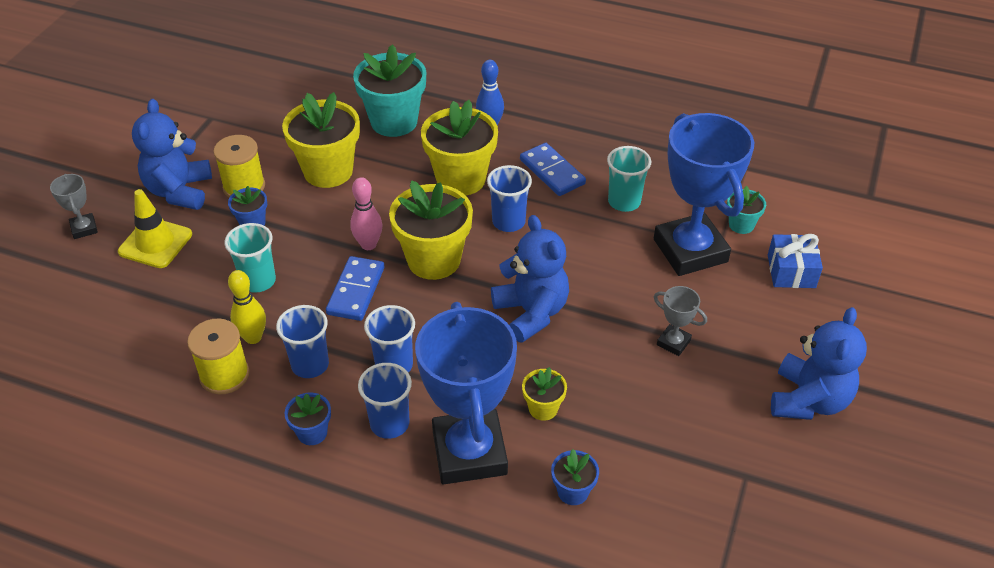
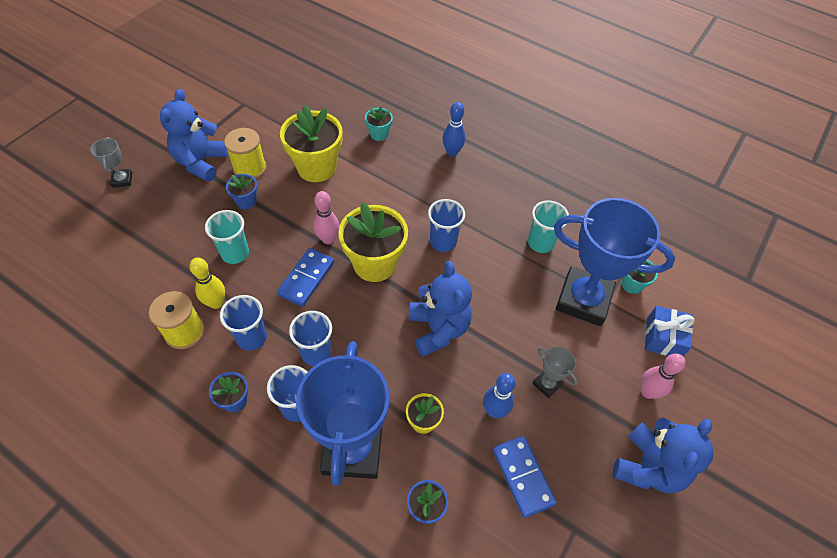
camera: 10 degrees right, 10 degrees up
(155, 243) = (169, 203): yellow traffic cone -> none
(394, 121) = (379, 134): turquoise flower pot -> turquoise flower pot, size x0.49
(461, 179) = (416, 195): yellow flower pot -> none
(552, 172) = (489, 203): blue domino -> blue domino (522, 476)
(621, 381) = (494, 411): none -> blue bowling pin
(690, 250) = (583, 299): blue trophy -> blue trophy turned 60 degrees counterclockwise
(788, 328) = (647, 392): none -> pink bowling pin

